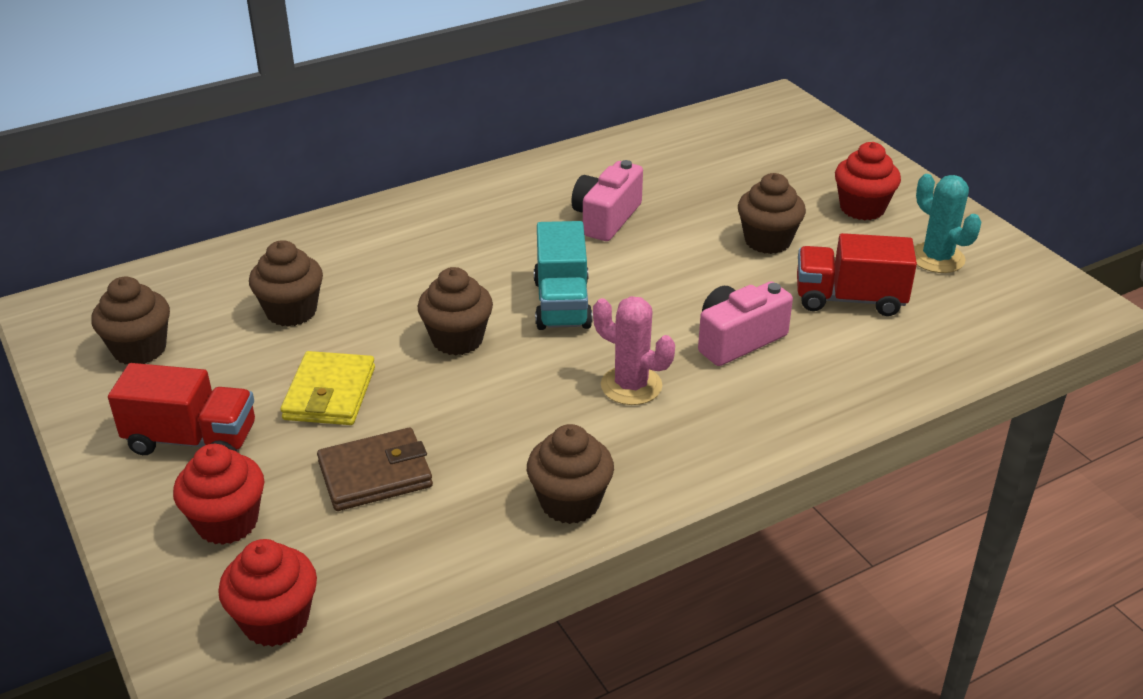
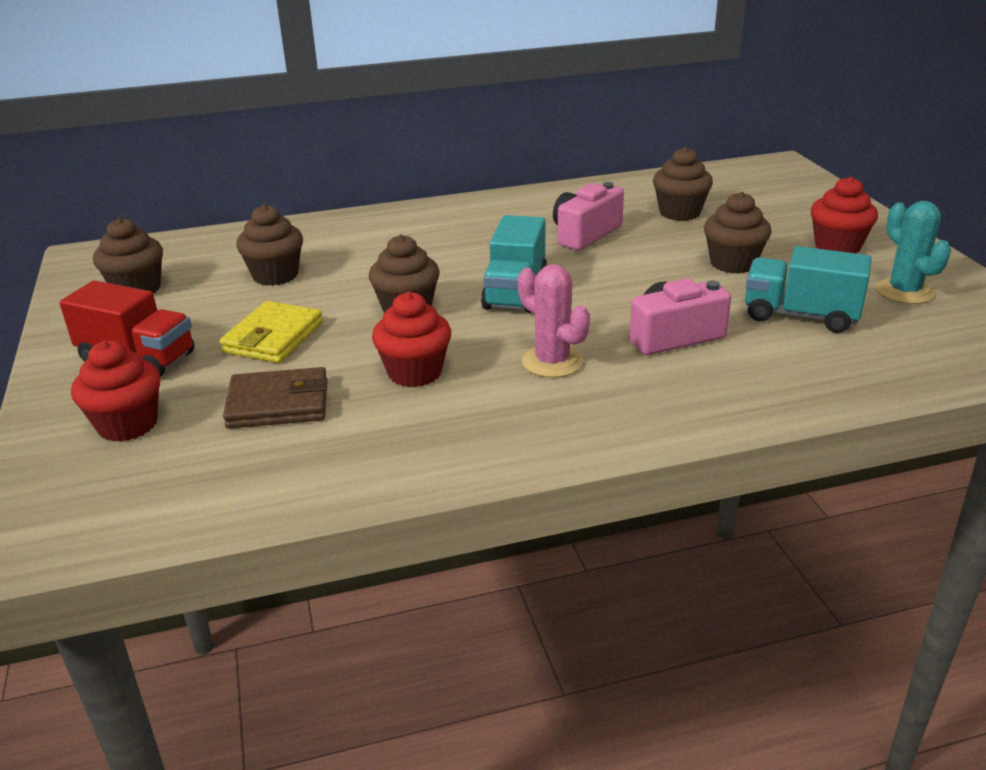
camera: 15 degrees right, 5 degrees down
(275, 621) = (120, 511): red cupcake -> red cupcake (414, 372)
(570, 502) = (448, 450): brown cupcake -> brown cupcake (679, 213)
(849, 299) = (800, 315): red truck -> turquoise truck

